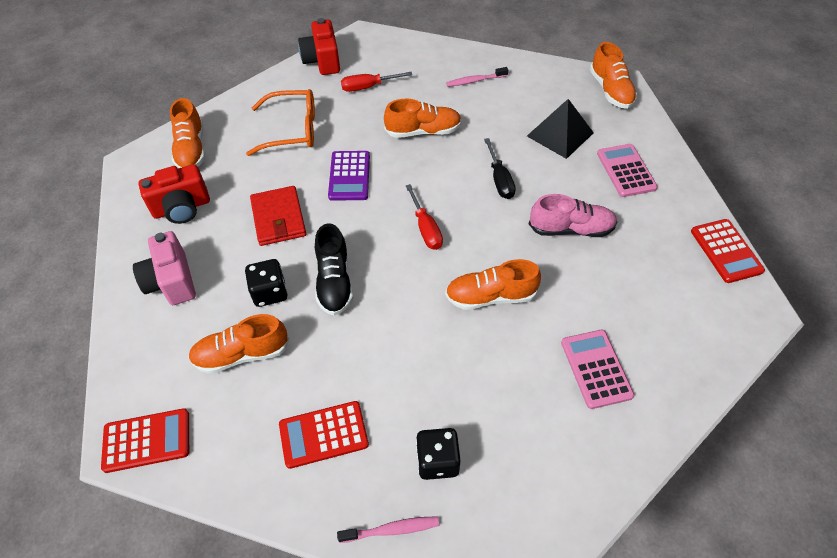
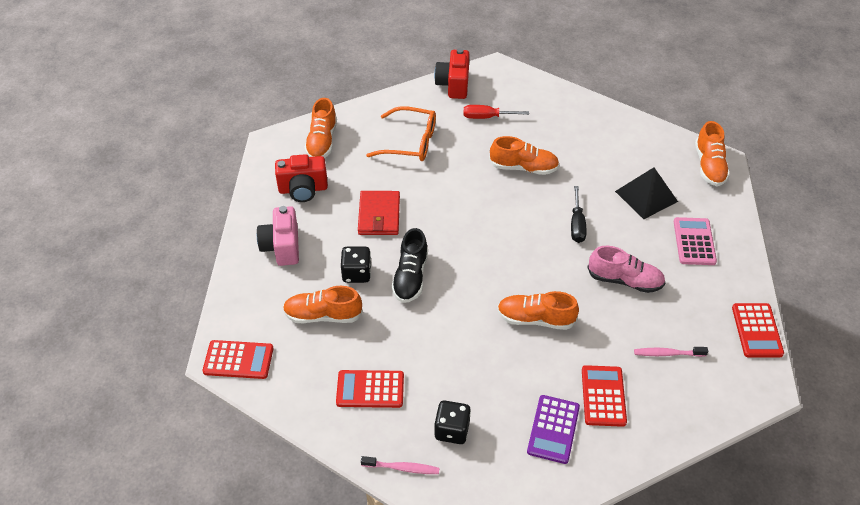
camera: 15 degrees right, 5 degrees down
(349, 176) = (448, 193): purple calculator -> purple calculator (553, 429)
(425, 228) = (499, 251): red screwdriver -> none
(475, 81) = (585, 131): pink toothbrush -> pink toothbrush (667, 353)
(596, 369) = (603, 396): pink calculator -> red calculator

